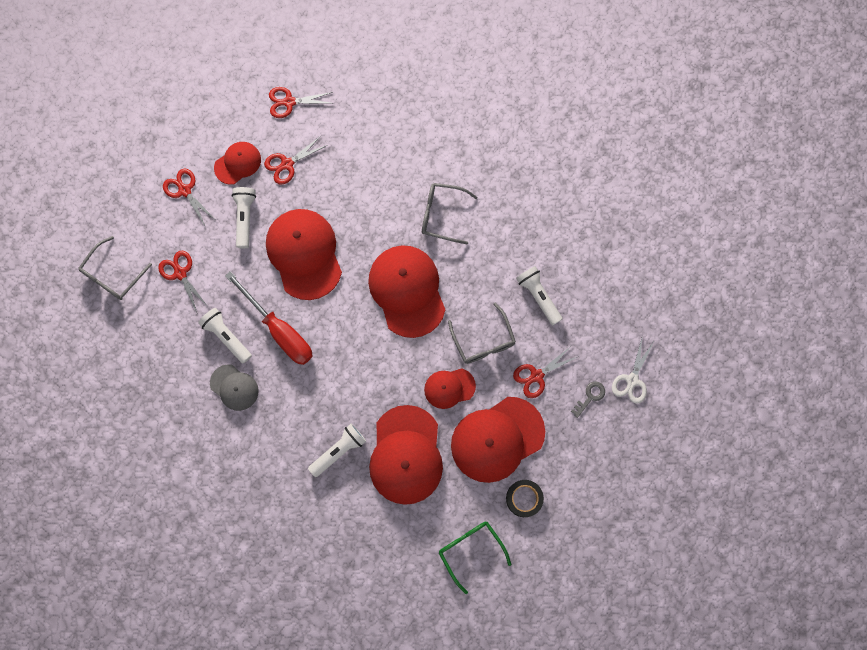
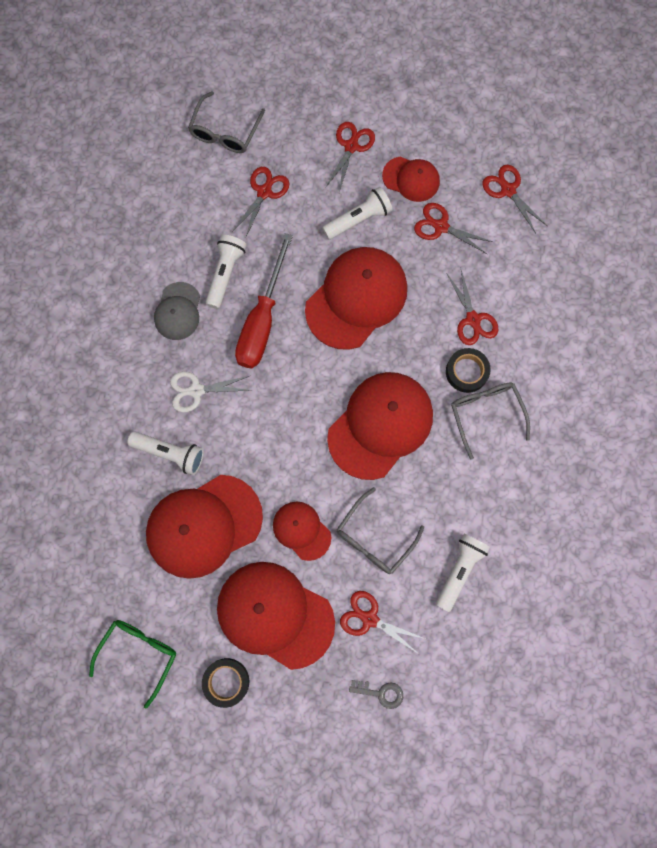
camera: 60 degrees right, 0 degrees up
(113, 275) = (225, 131): grey glasses -> grey glasses turned 75 degrees counterclockwise
(369, 183) = (473, 319): none -> red scissors
(404, 210) = (466, 372): none -> black tape
(632, 380) = (428, 732): white scissors -> white scissors (196, 390)

